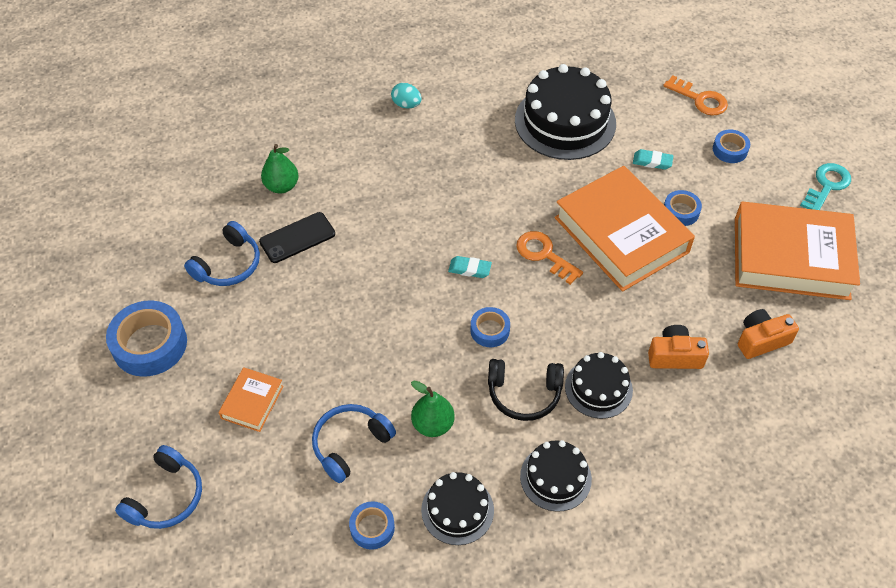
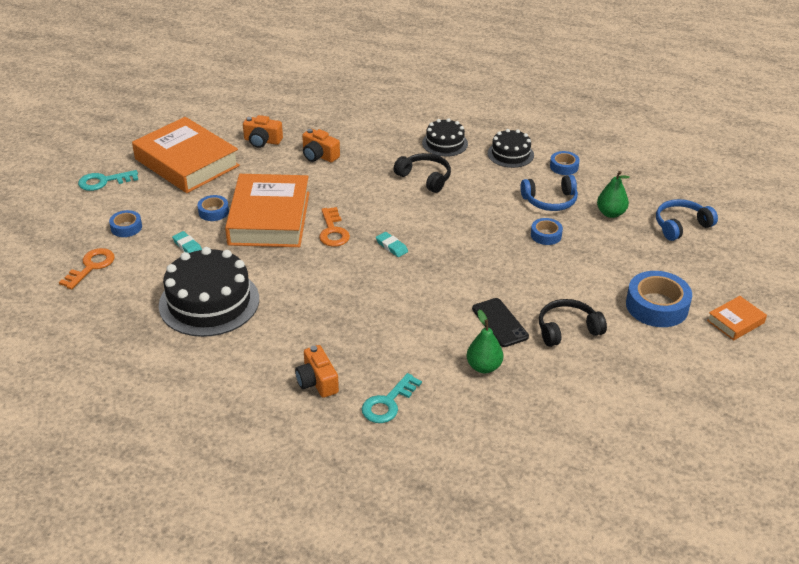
camera: 145 degrees left, 15 degrees down
(228, 265) = (567, 329): blue headphones -> black headphones
(252, 402) = (599, 244): orange book -> orange book (735, 322)
(297, 238) = (499, 323): black phone -> black phone turned 60 degrees clockwise
(336, 116) = (388, 403): none -> turquoise key
(406, 105) = (317, 382): turquoise egg -> orange camera
(433, 424) = (492, 188): green pear -> green pear (611, 213)
(490, 330) = (413, 212): blue tape -> blue tape (546, 235)
(598, 388) = (379, 162): black cake -> none
(700, 99) = (91, 267): orange key -> orange key turned 45 degrees clockwise

